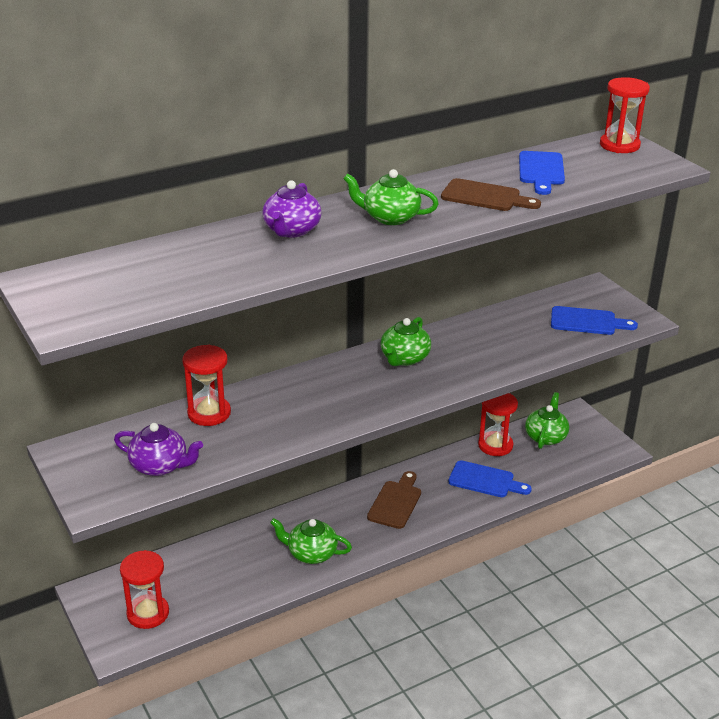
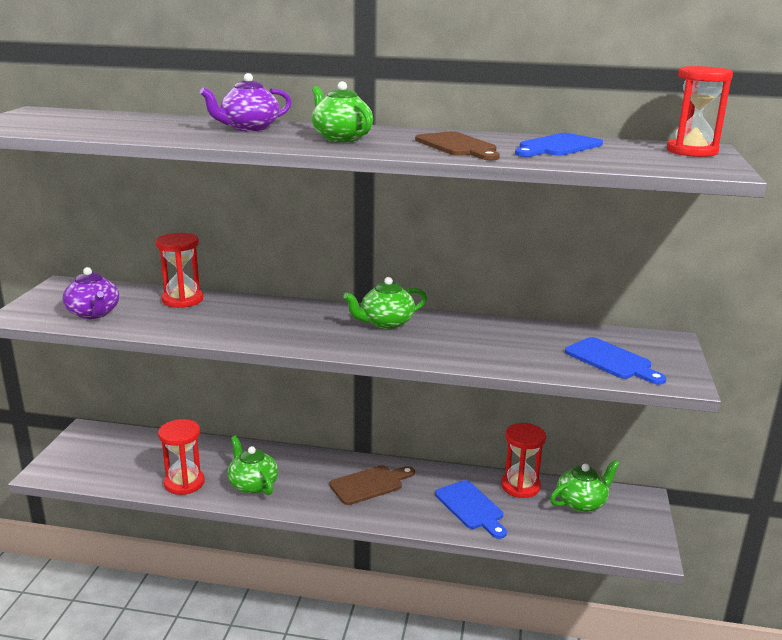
camera: 40 degrees right, 10 degrees down
(148, 613) = (95, 462): red hourglass -> red hourglass (184, 483)

